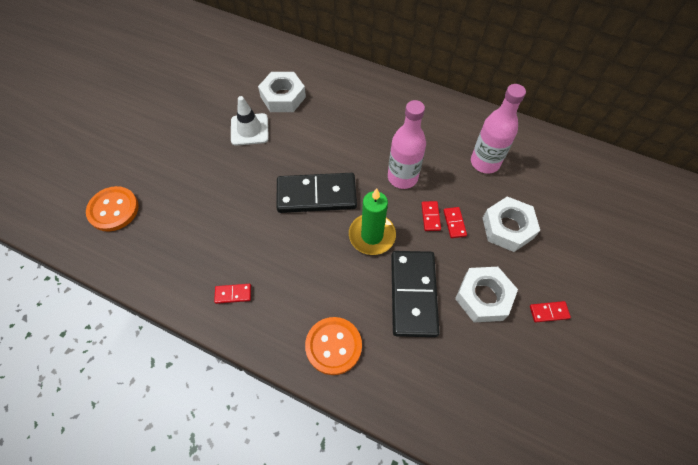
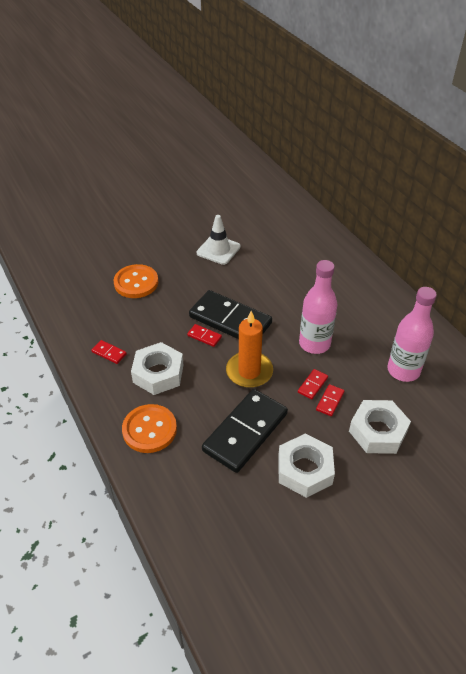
camera: 35 degrees right, 15 degrees down
(113, 210) = (77, 256): orange button -> orange button (136, 283)
(283, 97) = (265, 239): white nut -> white nut (158, 373)
(372, 235) = (249, 372): green candle -> orange candle
(549, 312) = (356, 517): red domino -> red domino (204, 336)

